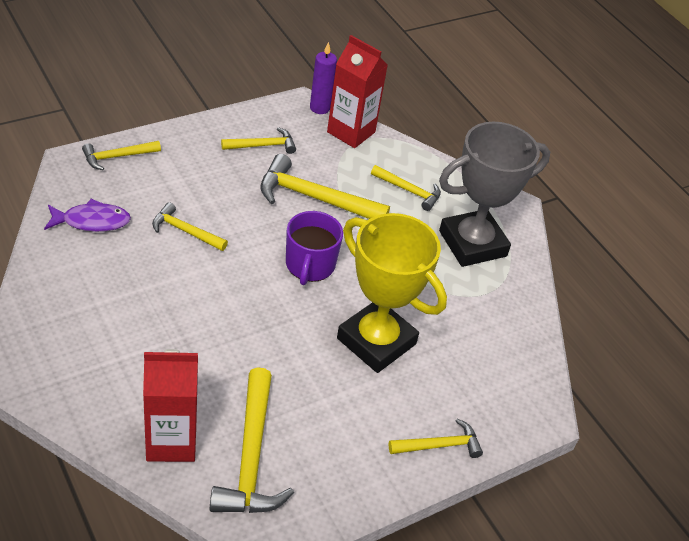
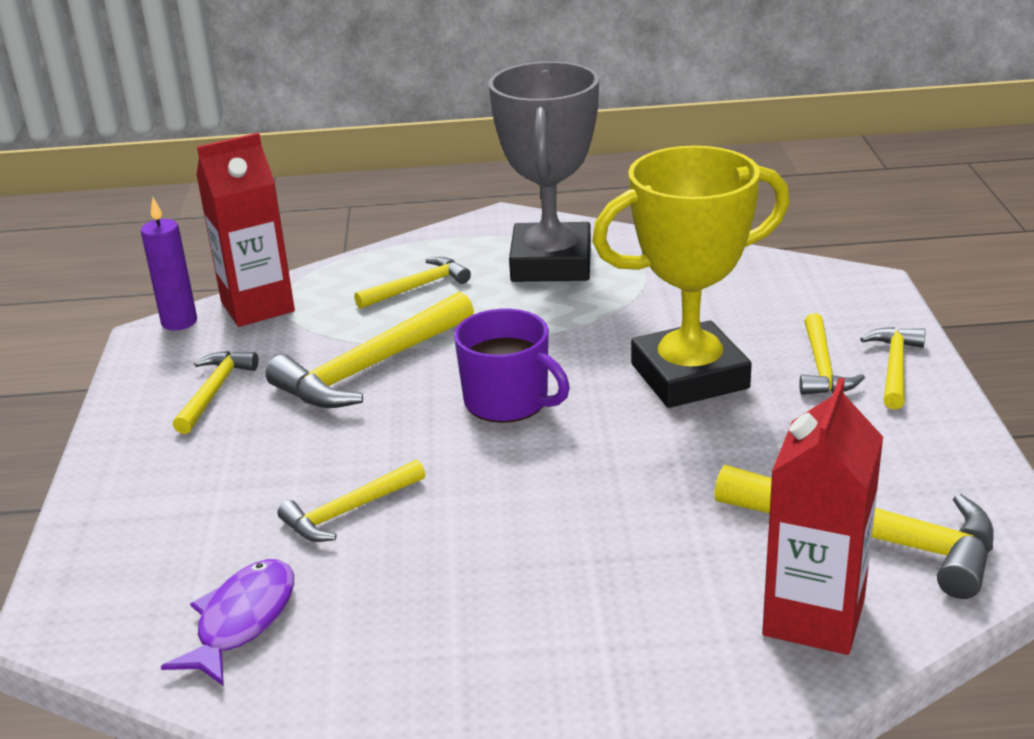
camera: 55 degrees left, 15 degrees down
(117, 157) = (98, 557): yellow hammer -> yellow hammer (822, 367)

